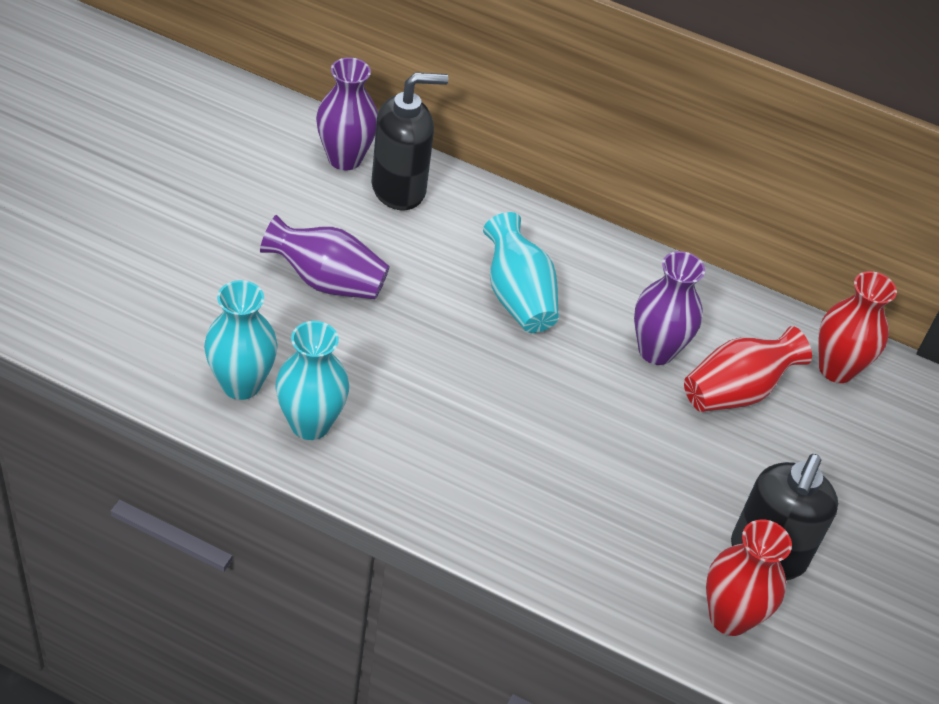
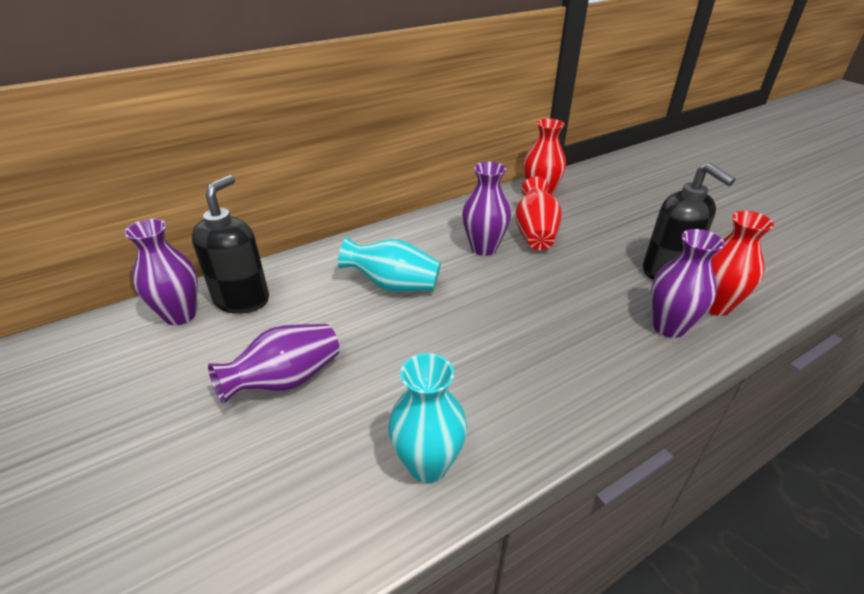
camera: 50 degrees left, 10 degrees down
(241, 384) = (344, 500): turquoise vase -> none
(647, 574) = (668, 327): none -> purple vase

